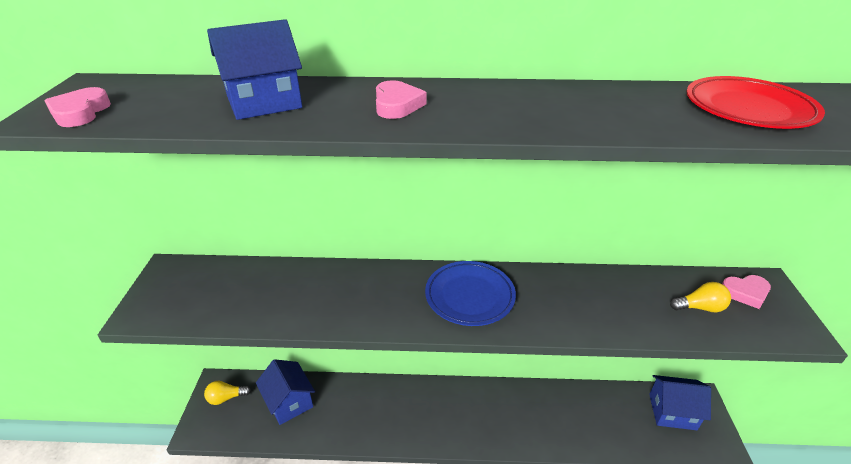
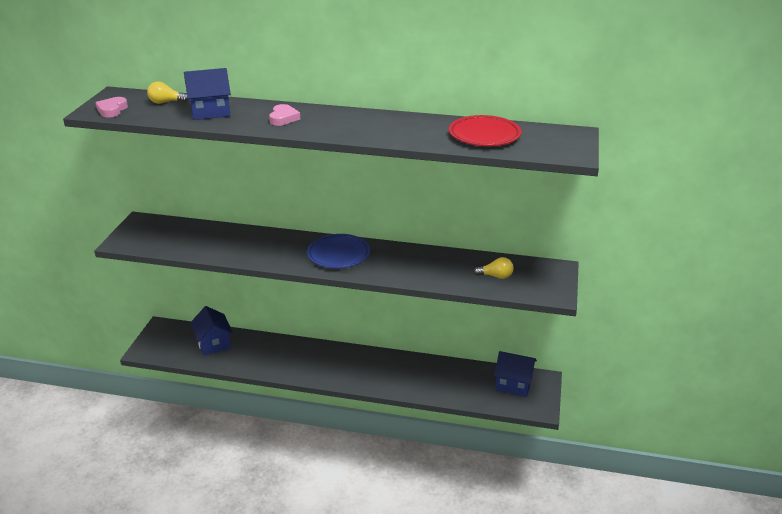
camera: 10 degrees right, 5 degrees down
(226, 398) = (167, 335): yellow light bulb -> yellow light bulb (166, 102)
(745, 293) = (536, 272): pink heart -> none

